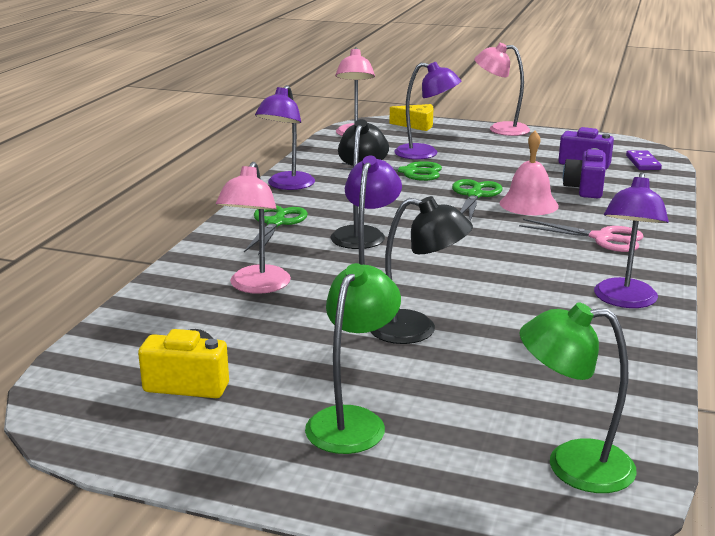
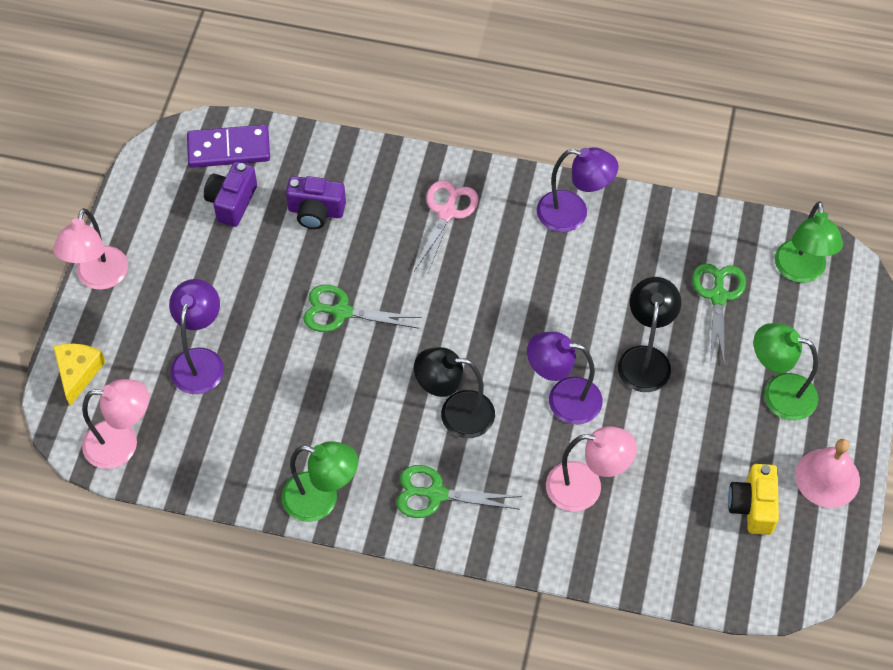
camera: 95 degrees left, 35 degrees up
(287, 185) = (321, 500): purple lamp -> green lamp
(409, 172) = (270, 376): green scissors -> green scissors (718, 296)
(528, 204) = (363, 264): pink bell -> pink bell (827, 478)
(643, 163) = (229, 149): purple domino -> purple domino, size x1.60

